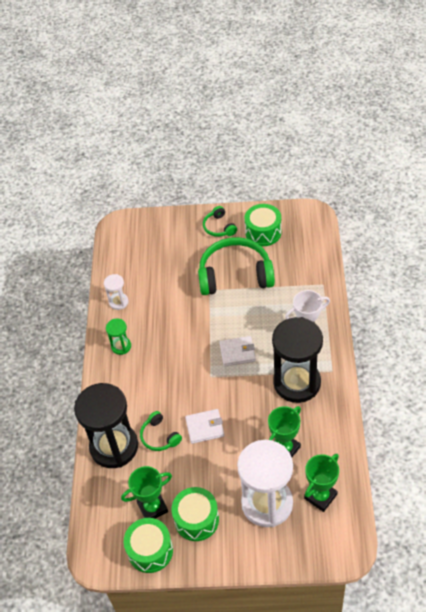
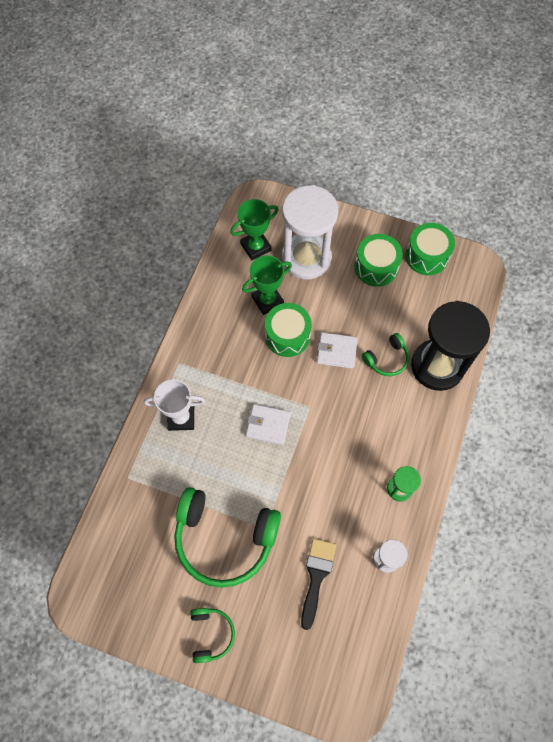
camera: 165 degrees left, 15 degrees up
(152, 507) = (414, 292): green trophy -> none
(159, 436) = (387, 359): green headphones -> green headphones turned 75 degrees clockwise
(163, 277) = (316, 576): none -> black brush
(263, 232) = (157, 596): green drum -> green drum (287, 336)
(297, 383) = (221, 363): black hourglass -> none

